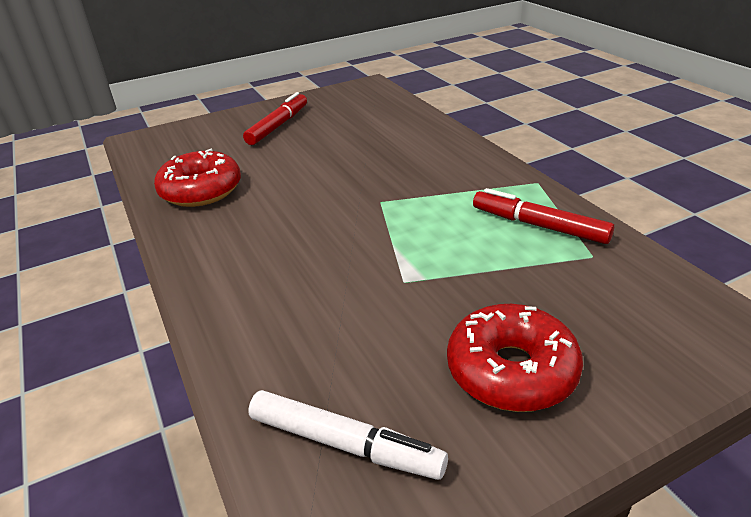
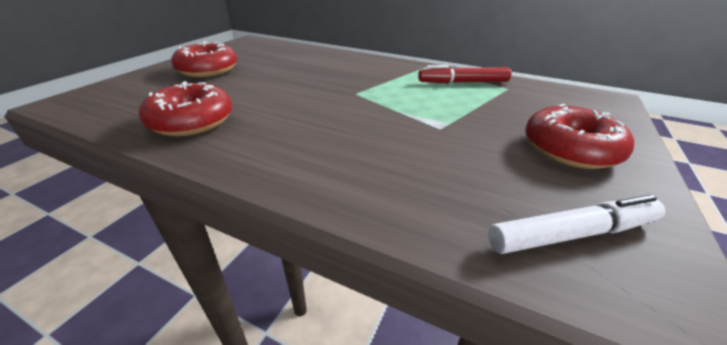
camera: 40 degrees left, 0 degrees up
(278, 126) = (208, 70): red marker -> red donut

